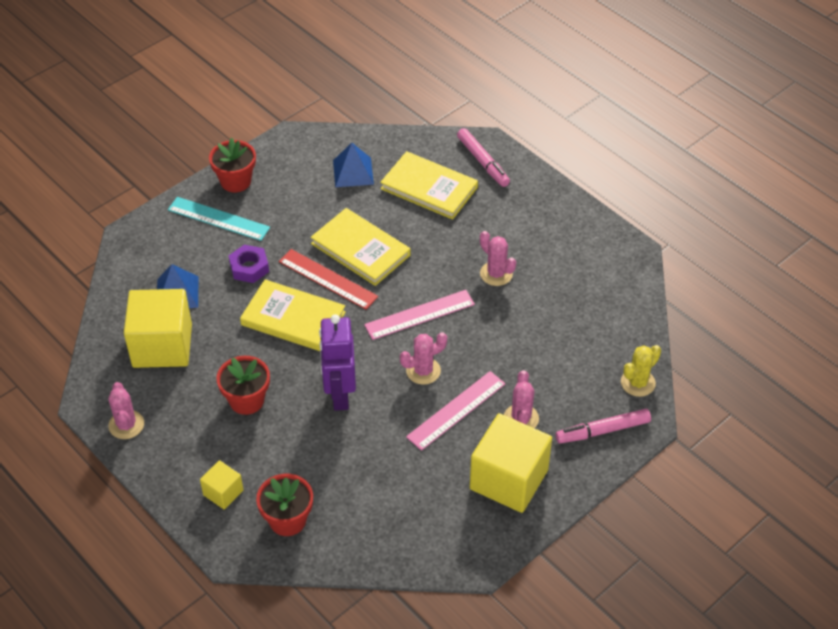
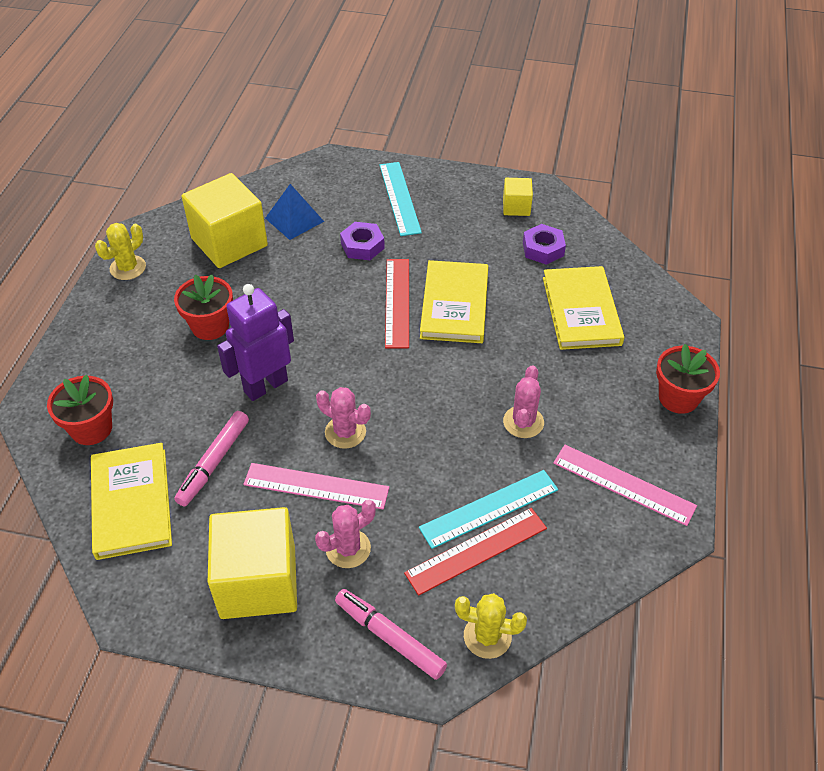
camera: 55 degrees right, 0 degrees up
(126, 425) = (128, 268): pink cactus -> yellow cactus
(223, 492) = (95, 367): yellow cube -> yellow cube (516, 207)
(235, 181) = (452, 185): red flower pot -> red flower pot (678, 398)
(293, 318) = (329, 305): yellow book -> yellow book (131, 503)
(353, 172) = (543, 249): blue pyramid -> purple nut
(419, 315) = (414, 391): pink ruler -> pink ruler (623, 484)
(483, 162) = (660, 331): pink marker -> pink marker (214, 462)
(549, 330) = (489, 508): none -> turquoise ruler
(574, 354) = (476, 550): none -> red ruler

